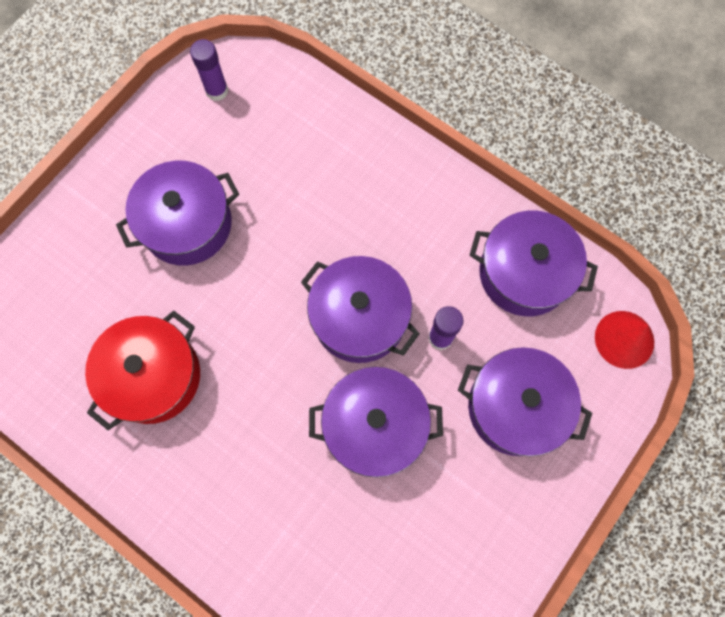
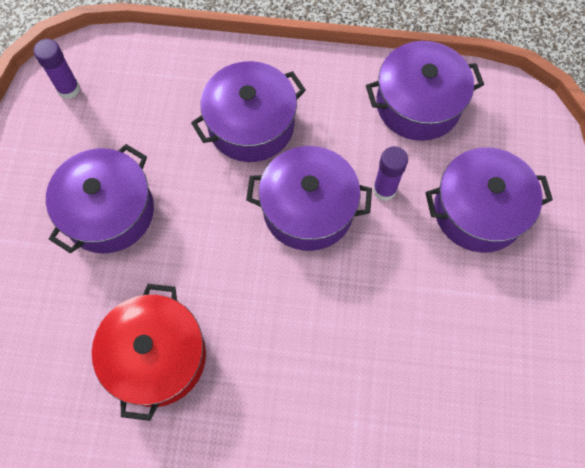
camera: 30 degrees left, 5 degrees down
(375, 426) = (376, 289): purple pot -> purple pot (251, 125)
(624, 339) = (526, 114): red cone -> none

